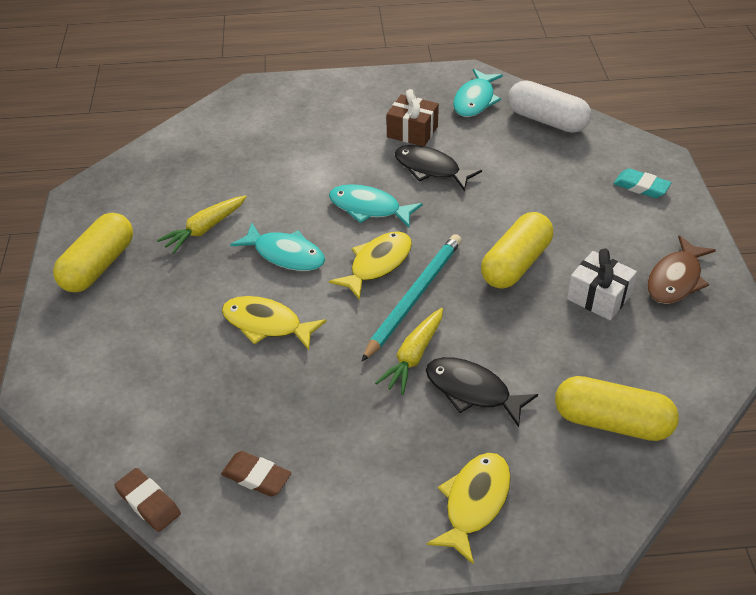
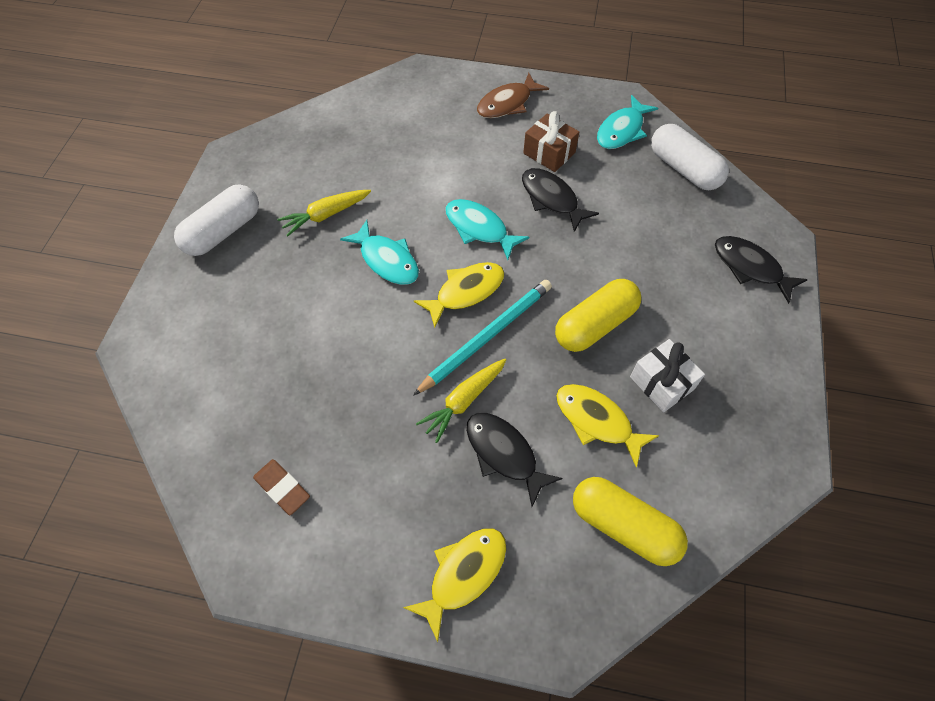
camera: 15 degrees right, 15 degrees up
(98, 266) = (223, 231): yellow capsule -> white capsule
(148, 502) = (184, 487): brown eraser -> none
(267, 324) = (345, 331): yellow fish -> yellow fish (597, 421)
(641, 187) = (750, 268): turquoise eraser -> black fish
(676, 279) = (746, 383): brown fish -> brown fish (507, 103)

